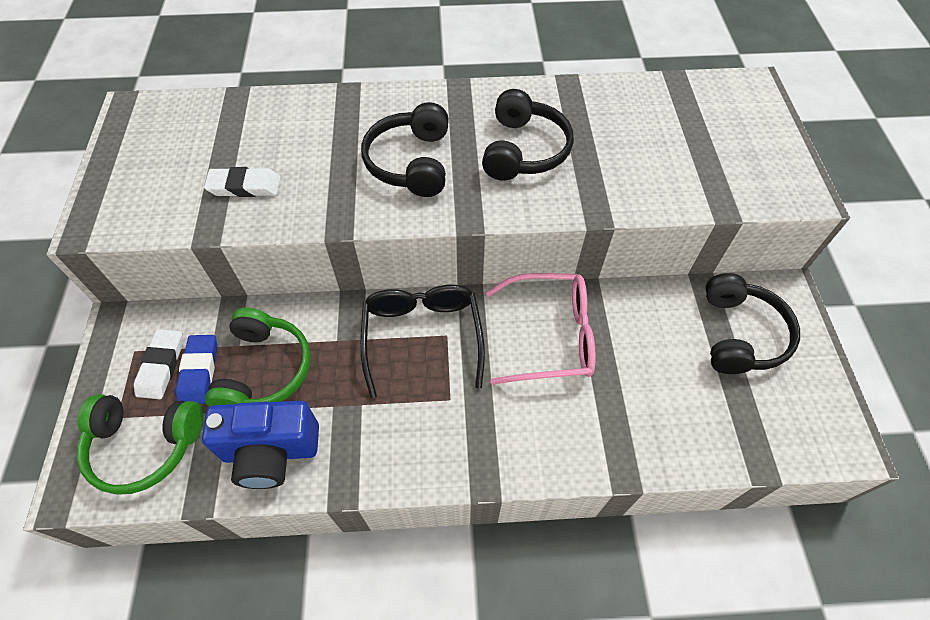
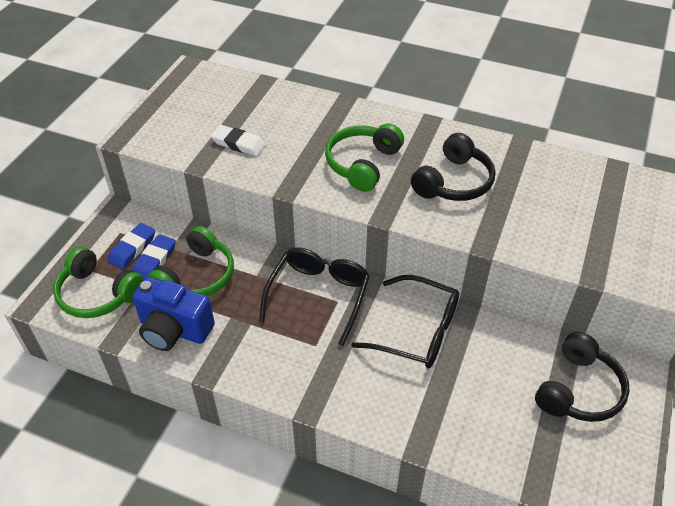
camera: 25 degrees right, 10 degrees down
(161, 366) = (132, 248): white eraser -> blue eraser
(411, 162) = (362, 164): black headphones -> green headphones
(549, 336) = (416, 331): pink glasses -> black glasses

